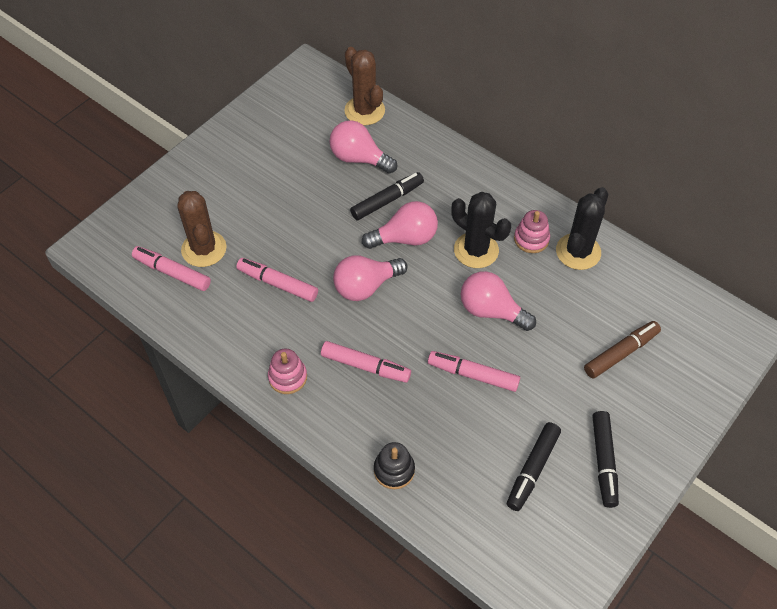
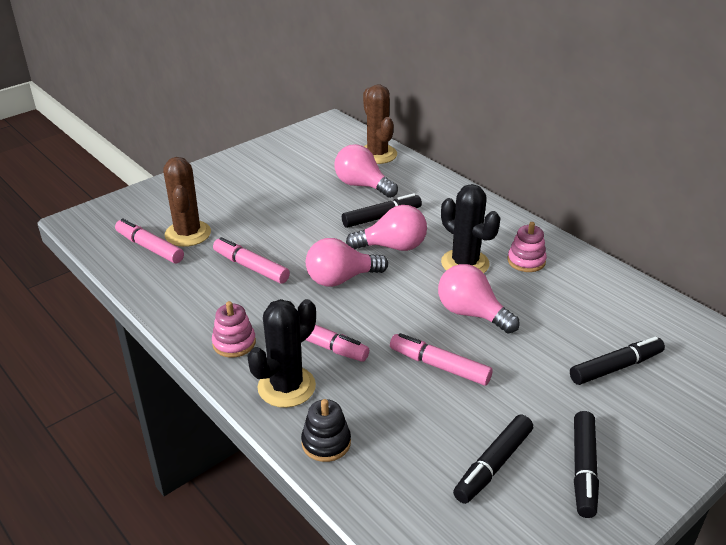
camera: 10 degrees right, 20 degrees down
(578, 252) = (576, 276): black cactus -> black cactus (286, 387)
(621, 353) = (615, 367): brown marker -> black marker

